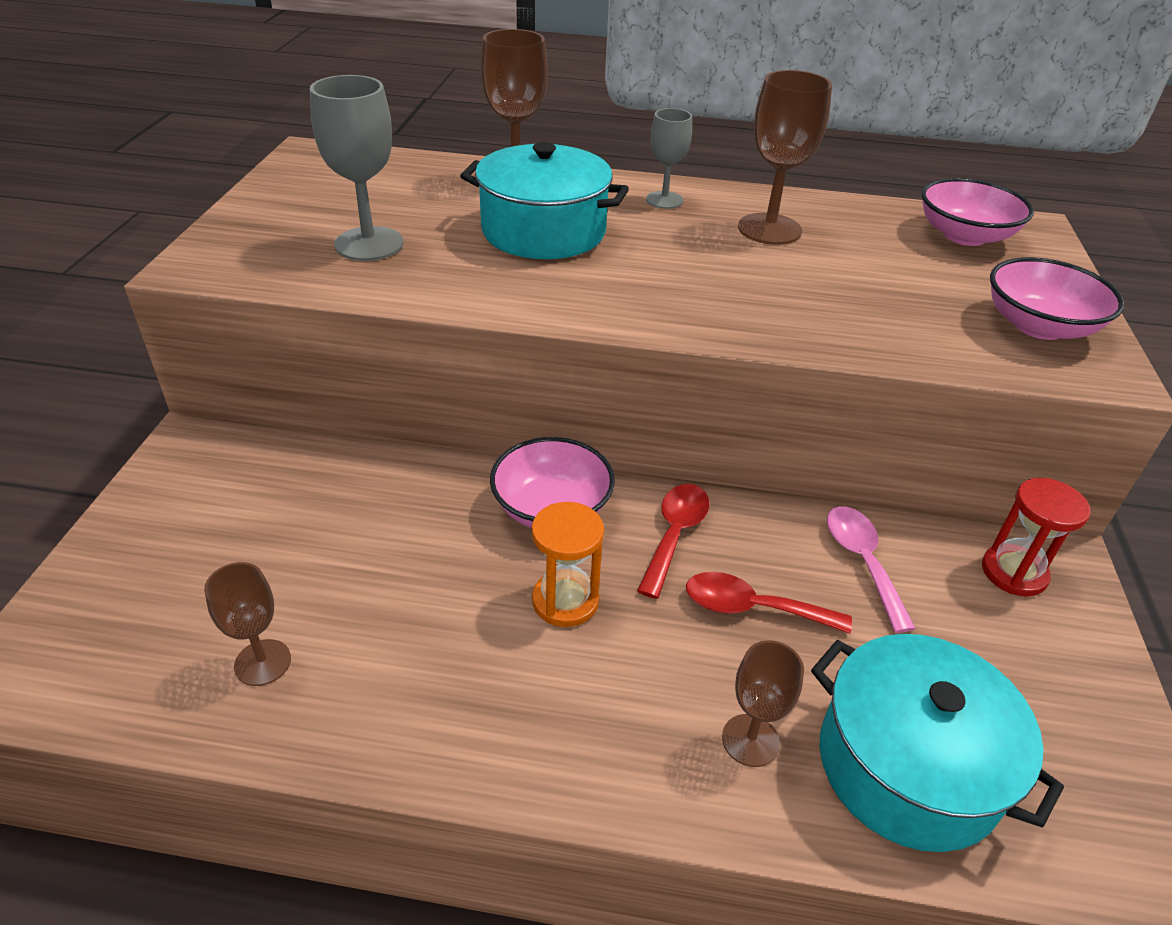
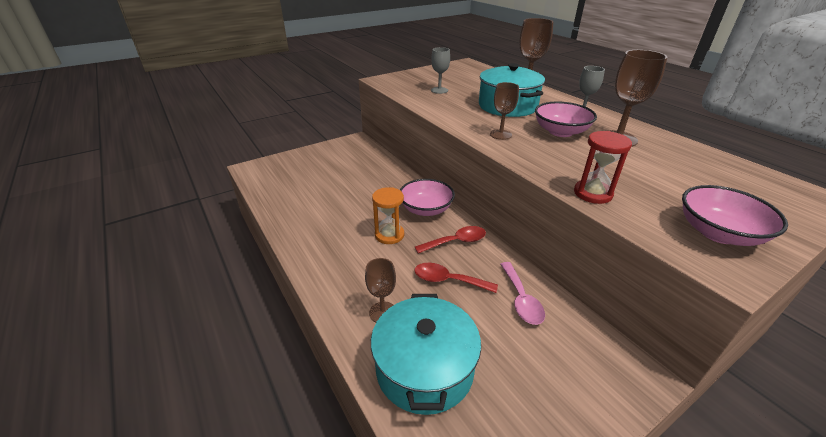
camera: 50 degrees right, 5 degrees down
(262, 662) = (296, 197): brown goblet -> brown goblet (500, 134)
(369, 244) = (439, 90): grey goblet -> grey goblet, size x0.62
(752, 608) = (448, 280): red spoon -> red spoon turned 45 degrees counterclockwise
(862, 561) = (521, 300): pink spoon -> pink spoon turned 135 degrees clockwise
(964, 236) = (748, 183): pink bowl -> pink bowl (560, 132)
(1014, 572) = (598, 358): red hourglass -> red hourglass (592, 193)

